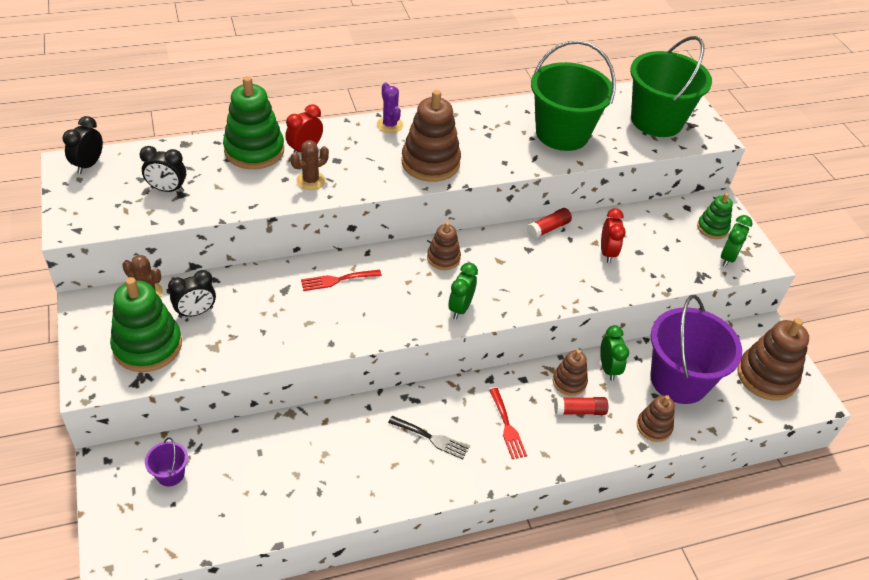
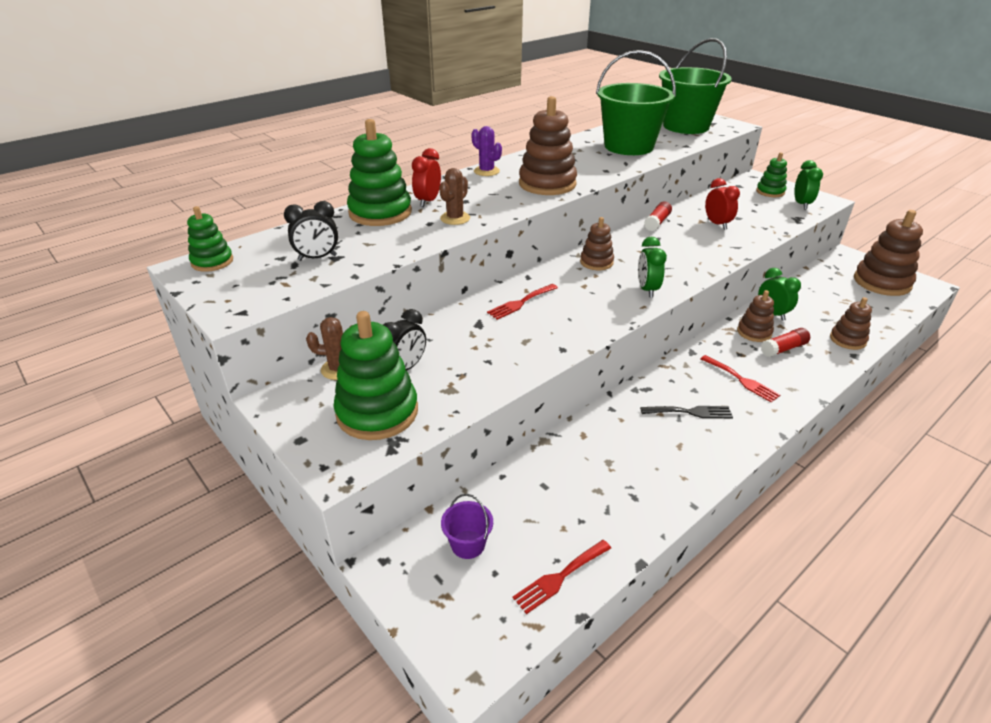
camera: 20 degrees left, 10 degrees down
(88, 165) = (212, 262): black clock -> green stacking toy
(213, 528) = (559, 577): none -> red fork
(679, 380) = (828, 304): purple bucket -> none

